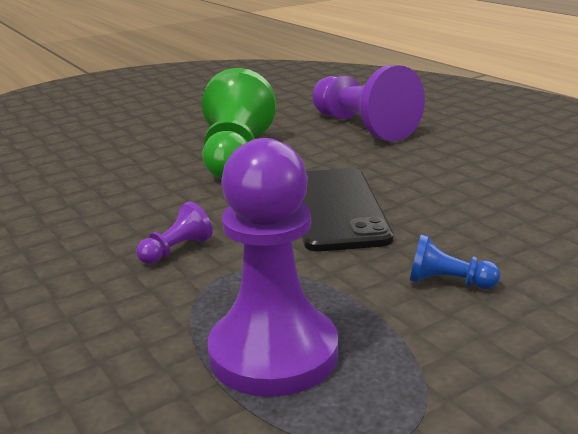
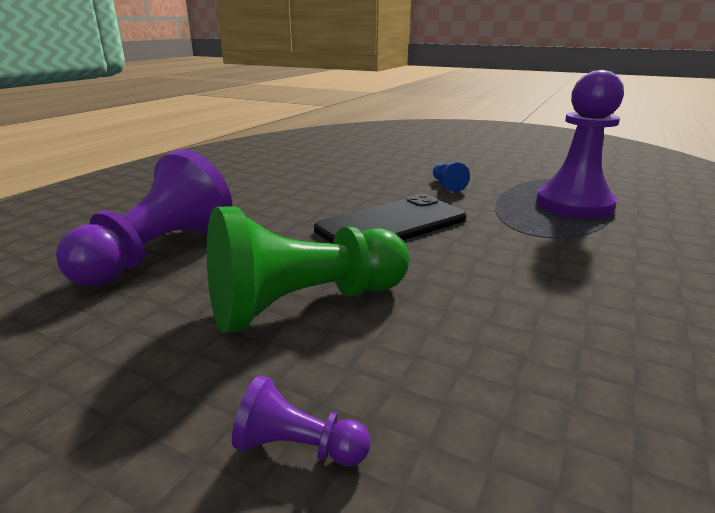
camera: 120 degrees left, 0 degrees up
(176, 250) = (542, 261): purple pawn -> purple pawn (298, 447)

